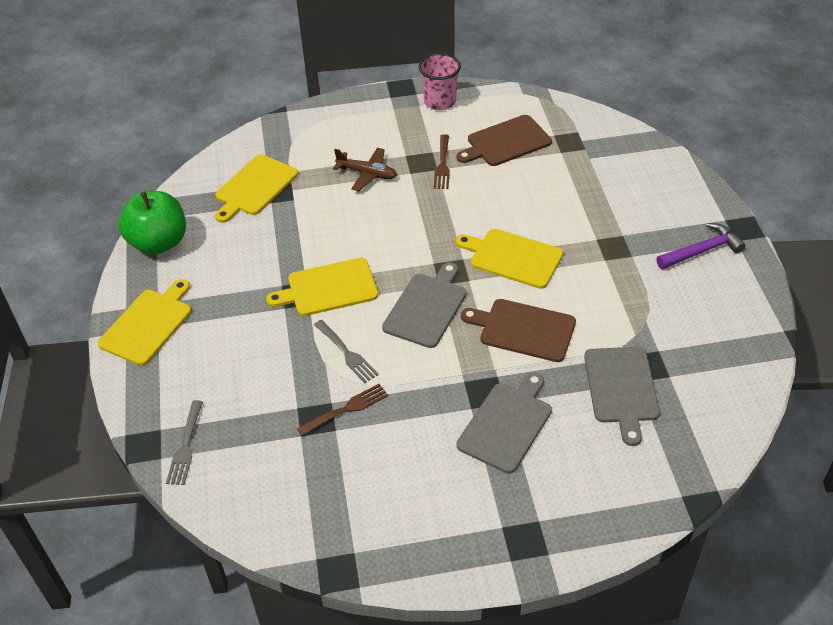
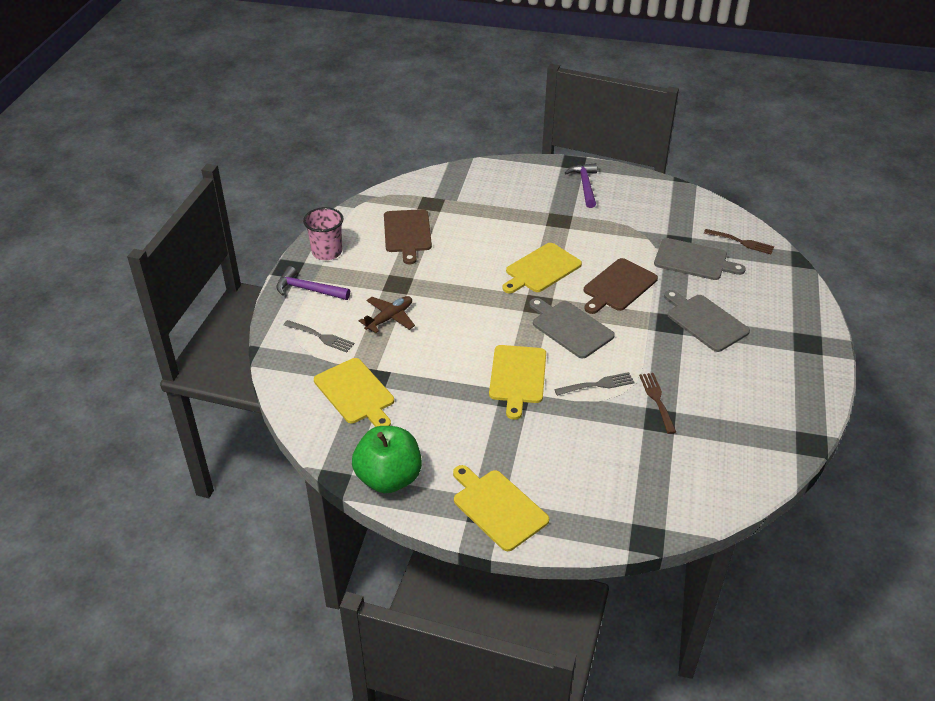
camera: 70 degrees left, 5 degrees down
(185, 446) = (658, 509): grey fork -> grey fork (321, 337)
(378, 110) = (308, 290): none -> purple hammer
(442, 165) = (409, 273): brown fork -> brown fork (741, 242)

